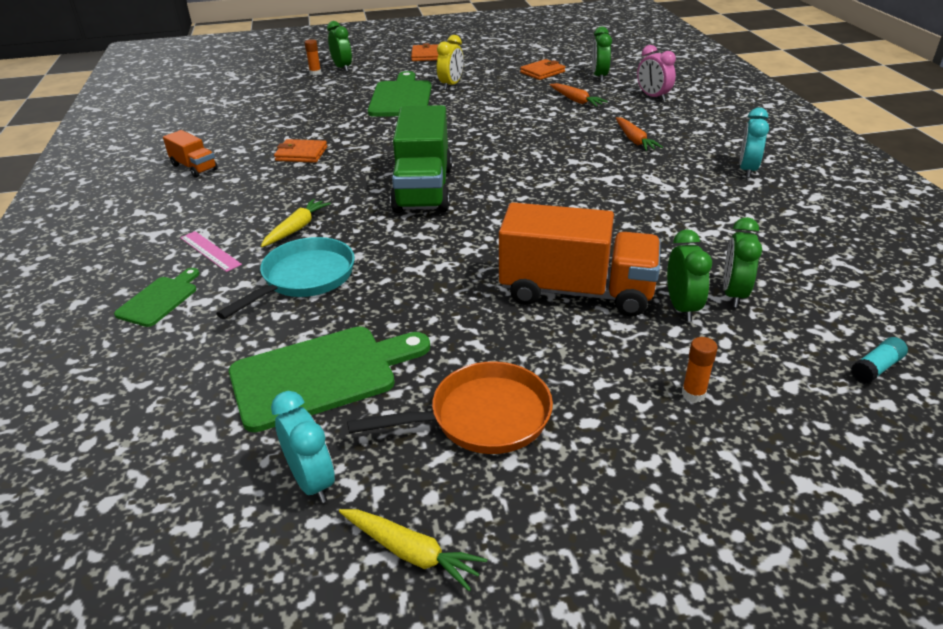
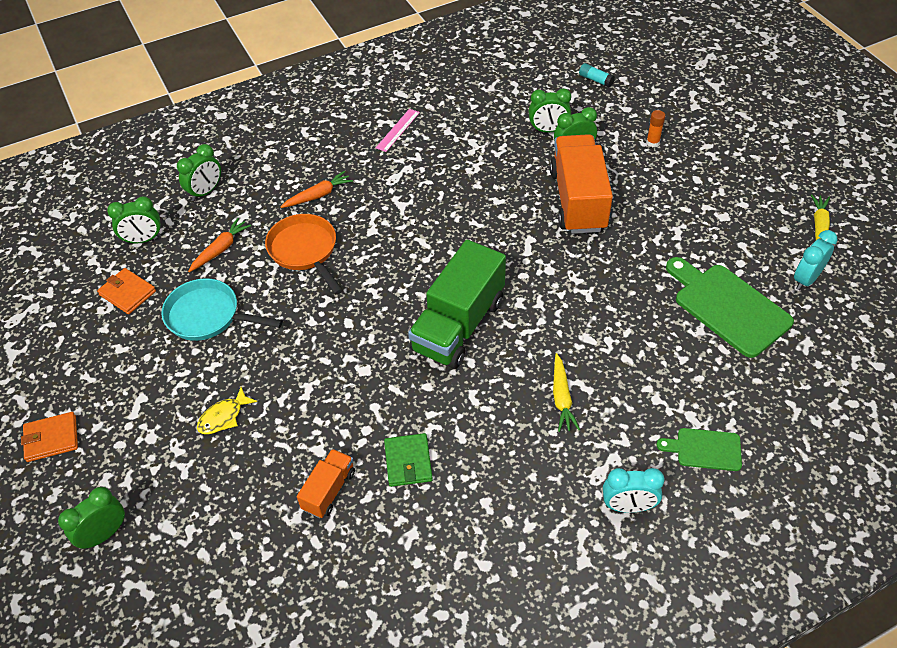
camera: 105 degrees left, 15 degrees up
(194, 167) = (470, 563): orange truck -> orange truck (329, 490)
(210, 251) = (624, 450): pink ruler -> pink ruler (398, 130)
(297, 228) = (561, 398): yellow carrot -> yellow carrot turned 105 degrees counterclockwise
(301, 154) = (408, 462): orange wallet -> green wallet
(304, 278) = (631, 360): turquoise pan -> turquoise pan (208, 316)
(315, 73) = (128, 564): orange glue stick -> none
(401, 97) = (223, 417): green cutting board -> yellow fish
(423, 189) = (458, 325): green truck -> green truck turned 135 degrees clockwise
(451, 85) = (175, 375): yellow clock -> none
(482, 417) = (719, 221): orange pan -> orange pan (305, 251)
(653, 97) = (205, 192): pink clock -> green clock
(747, 170) = (365, 126): turquoise clock -> turquoise clock (628, 506)

